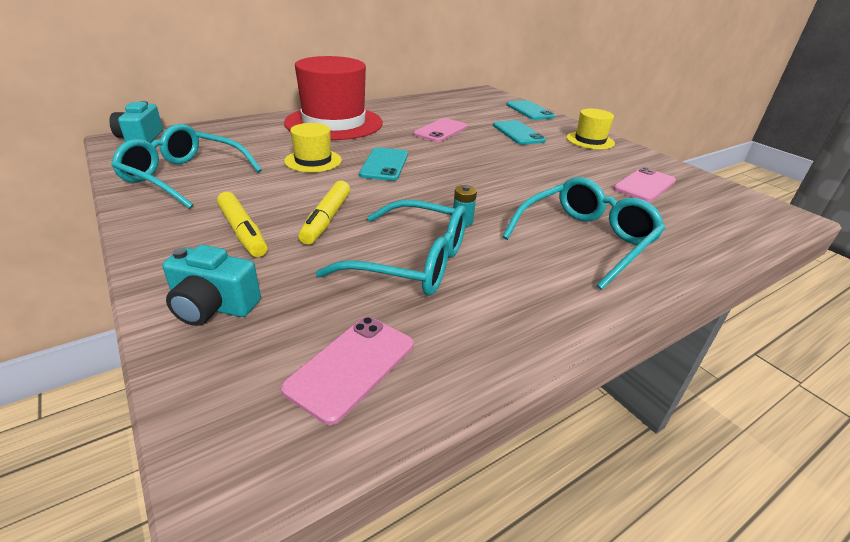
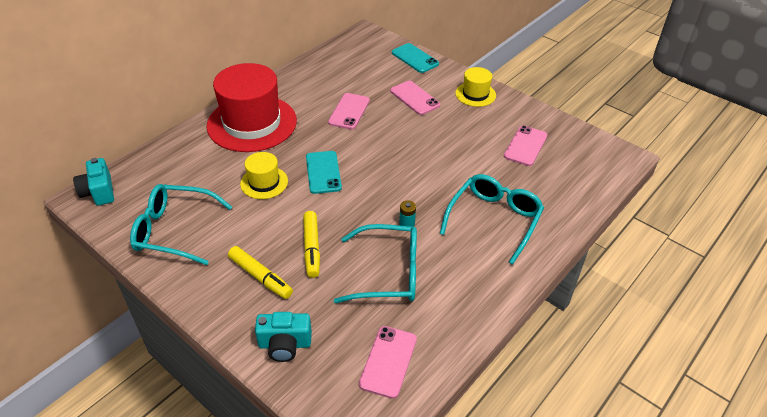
camera: 15 degrees left, 10 degrees up
(518, 133) = (414, 98): turquoise phone -> pink phone

